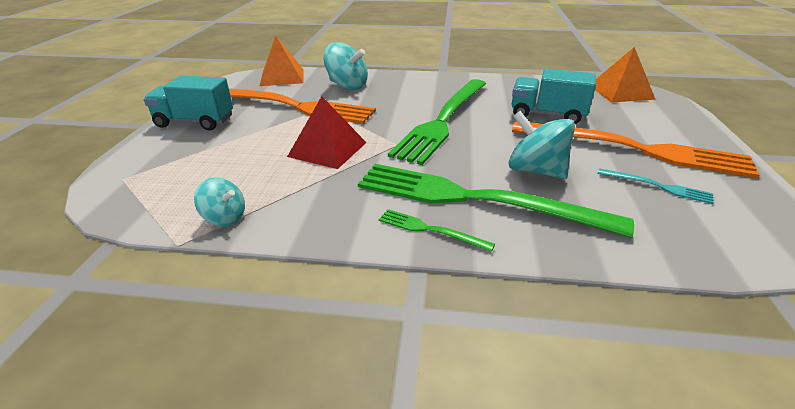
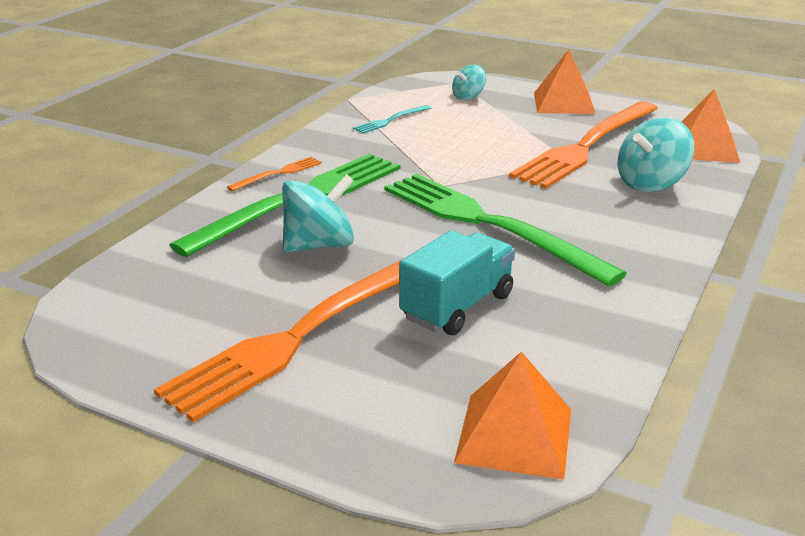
camera: 110 degrees right, 5 degrees down
(195, 122) = (563, 103): turquoise truck -> orange pyramid
(225, 217) = (368, 111): turquoise spinning top -> turquoise spinning top (468, 97)
(327, 149) = (455, 153): red pyramid -> none
(430, 230) = (278, 173): green fork -> orange fork
(657, 186) = (219, 306): turquoise fork -> turquoise fork (391, 120)

